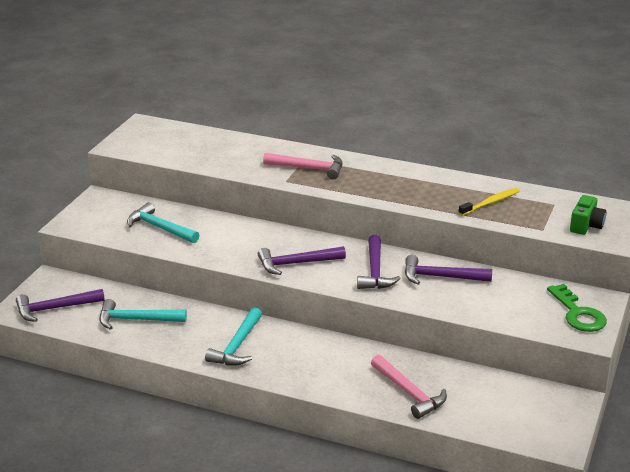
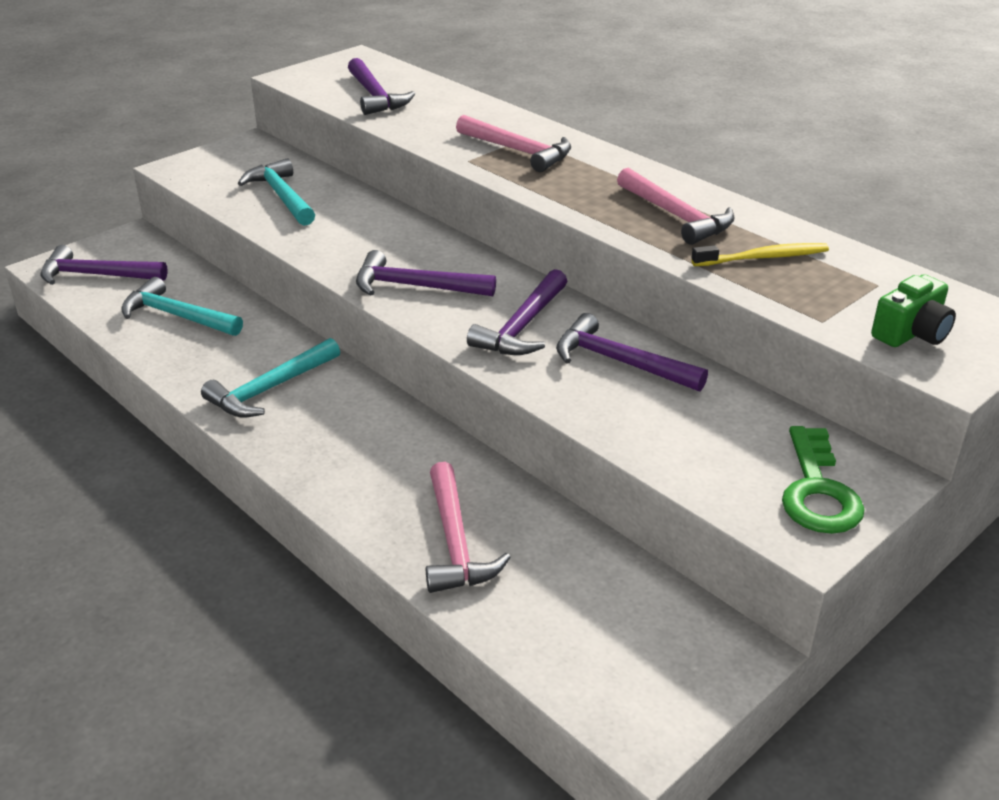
camera: 25 degrees right, 5 degrees up
(186, 149) = (375, 96): none -> purple hammer
(429, 189) = (676, 216): none -> pink hammer

